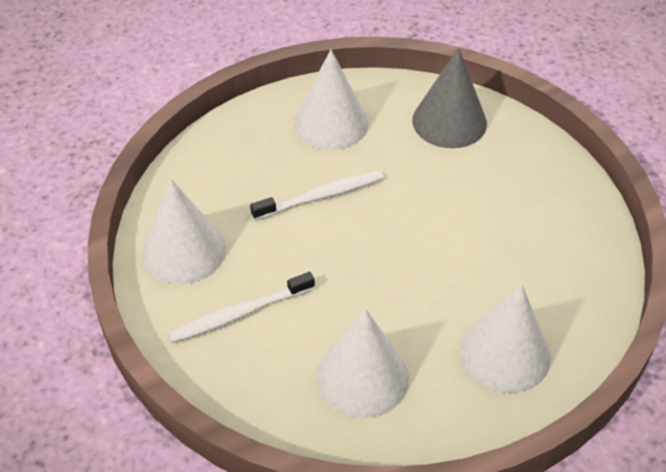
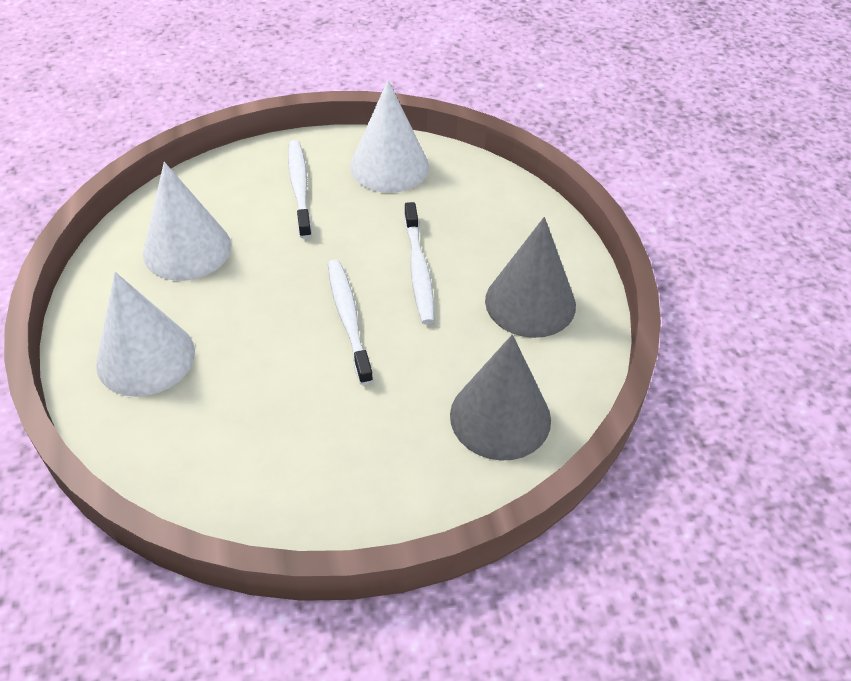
camera: 105 degrees right, 0 degrees up
(331, 123) = (530, 302): white cone -> grey cone
(397, 227) = (348, 319): none -> white toothbrush

